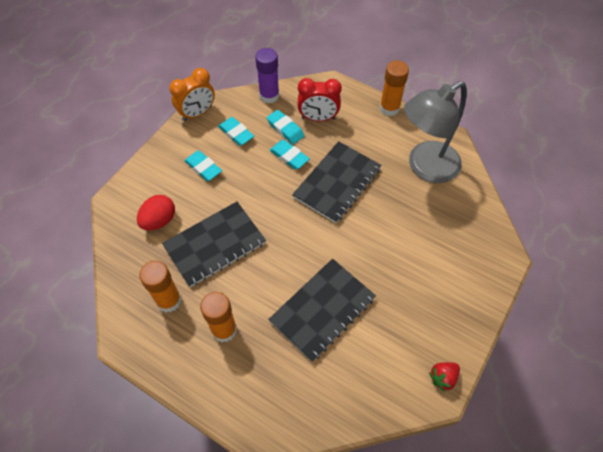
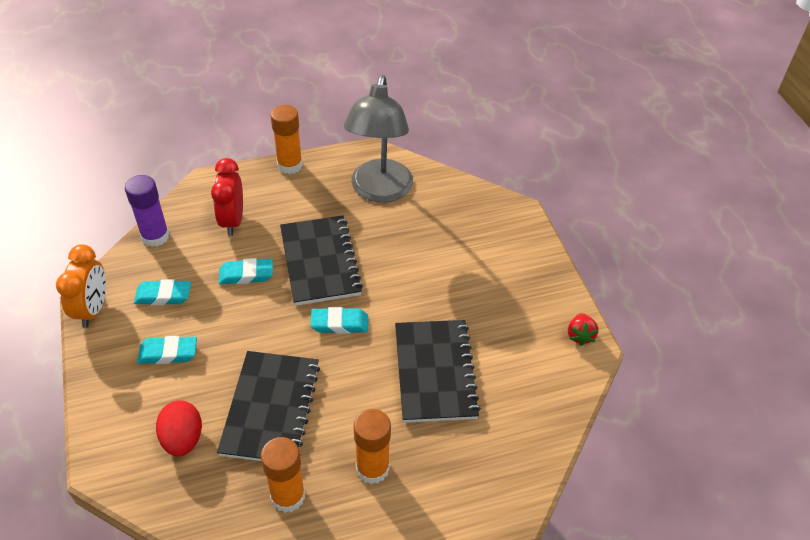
camera: 50 degrees left, 10 degrees down
(285, 129) = (211, 254): turquoise eraser -> turquoise eraser (339, 323)
(318, 118) = (232, 221): red clock -> red clock turned 135 degrees clockwise

